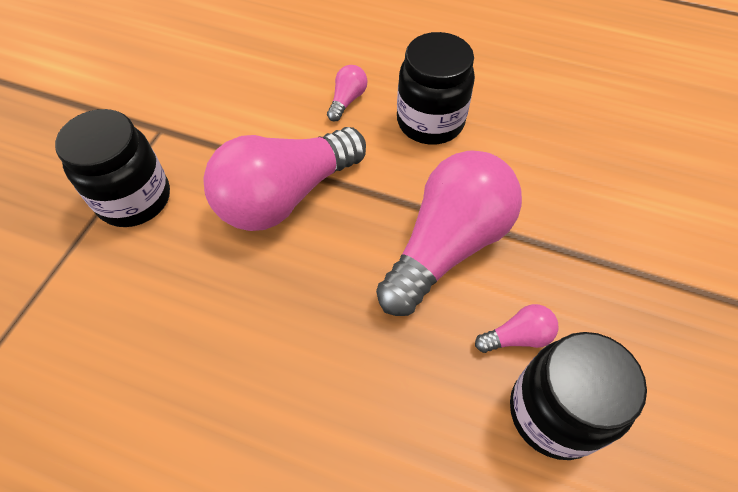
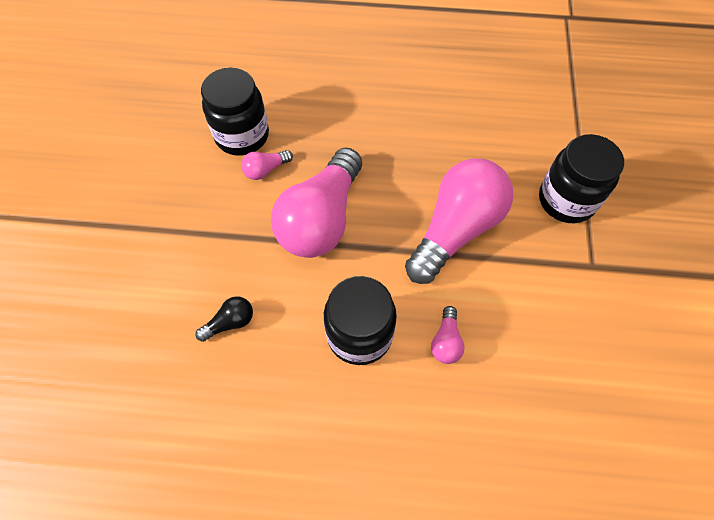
camera: 165 degrees right, 5 degrees up
(566, 159) = (230, 322): none -> black light bulb

